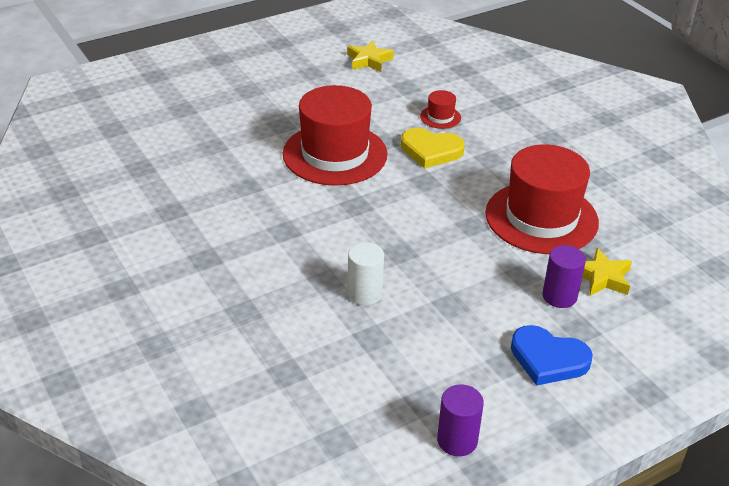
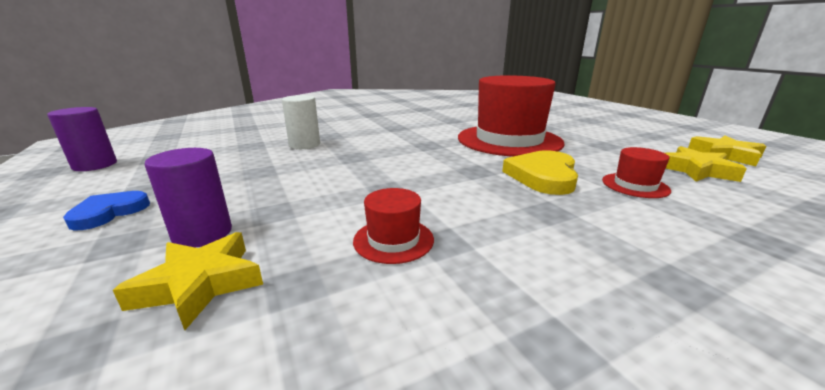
camera: 95 degrees right, 15 degrees down
(406, 84) = (696, 170): none -> yellow star
(541, 218) = (393, 240): red hat -> red hat, size x0.41
(548, 359) = (109, 213): blue heart -> blue heart, size x0.64

